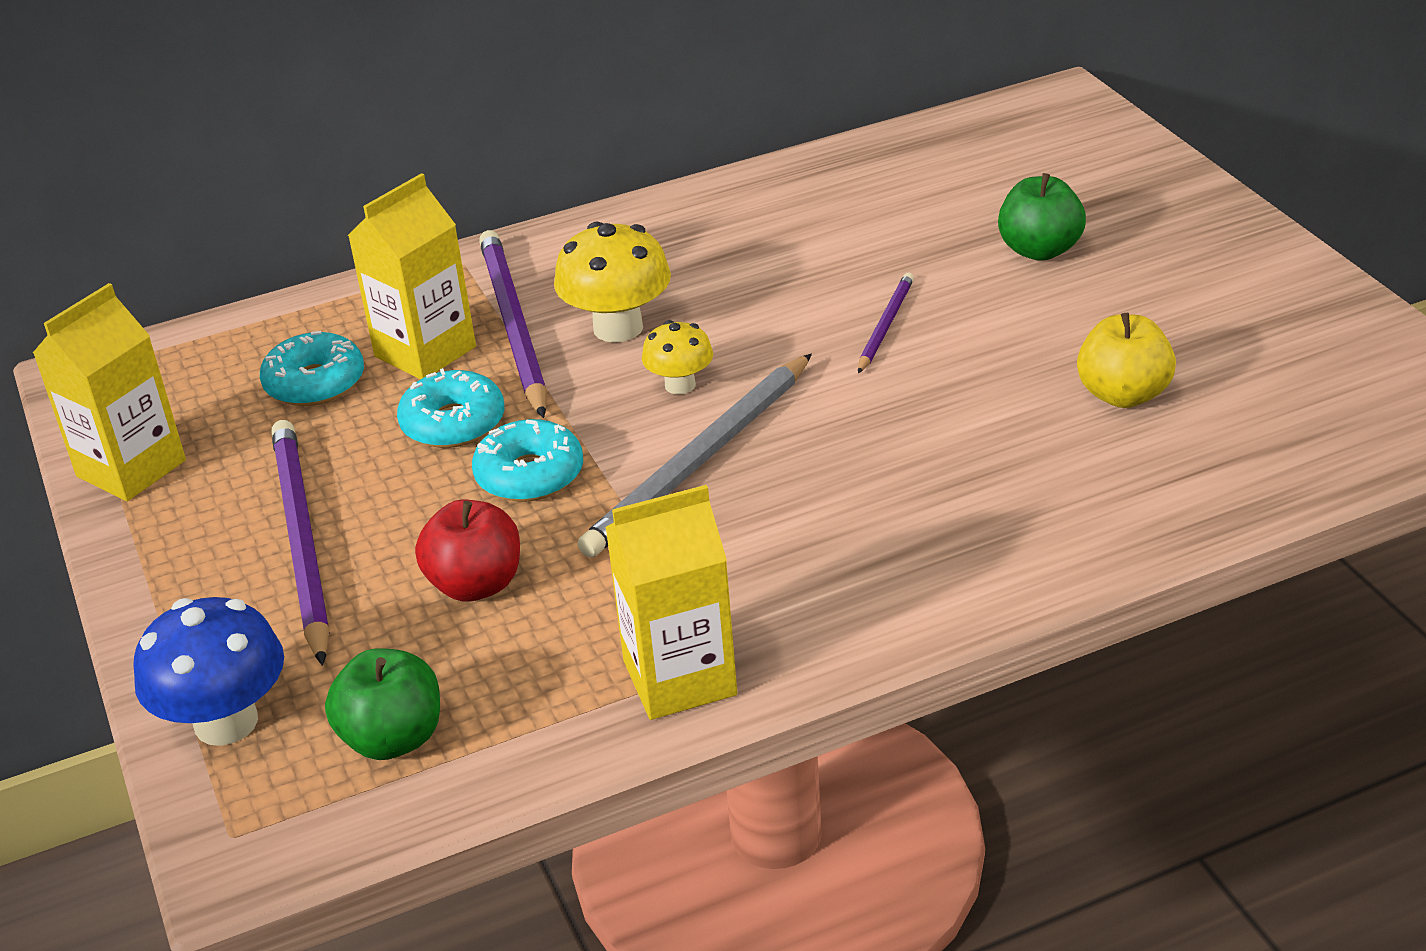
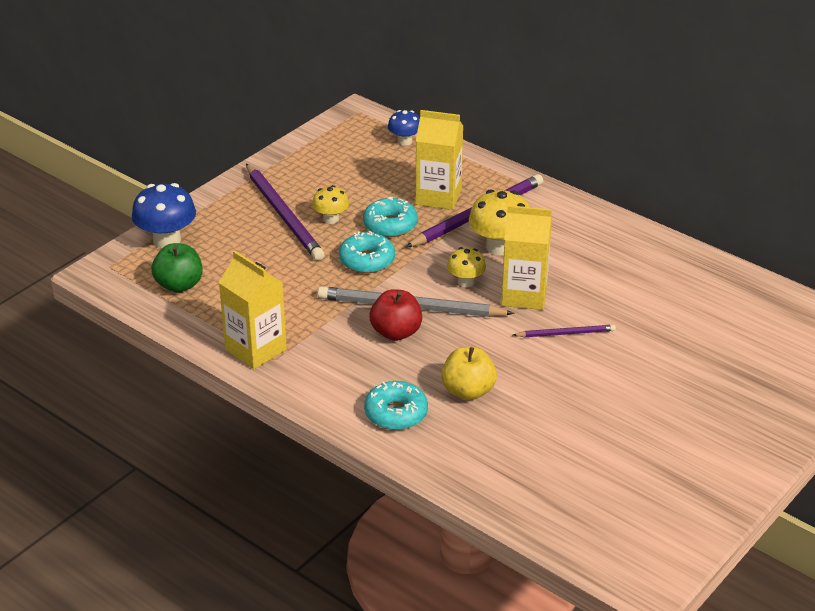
camera: 60 degrees right, 0 degrees up
(131, 468) = (303, 152): yellow carton -> yellow carton (524, 295)
(229, 345) = (404, 141): none -> blue mushroom
(301, 540) = (284, 215): purple pencil -> purple pencil turned 105 degrees clockwise
(315, 383) = (393, 175): turquoise donut -> turquoise donut (396, 413)
(370, 486) = (331, 219): none -> yellow mushroom
(476, 585) = (283, 272): red apple -> red apple (396, 332)
(1039, 250) = (683, 370): green apple -> none
(1123, 395) = (562, 435): yellow apple -> yellow apple (468, 391)

